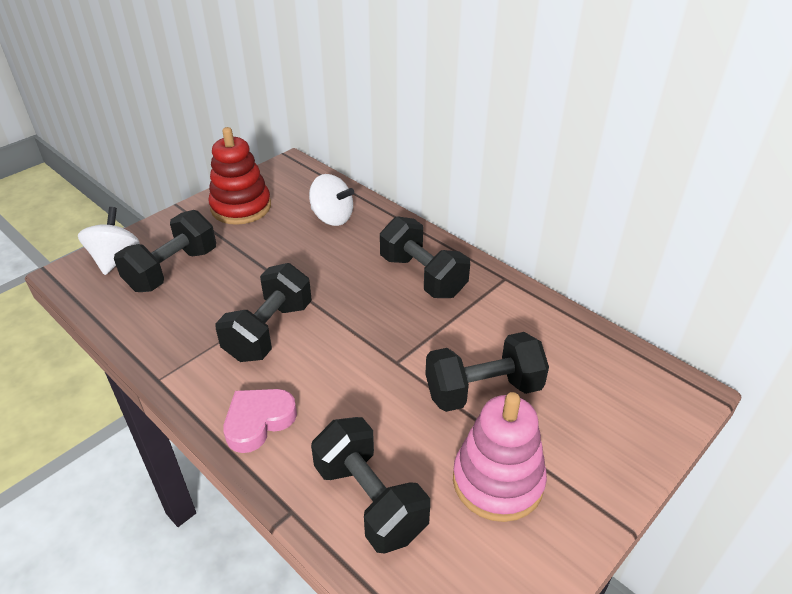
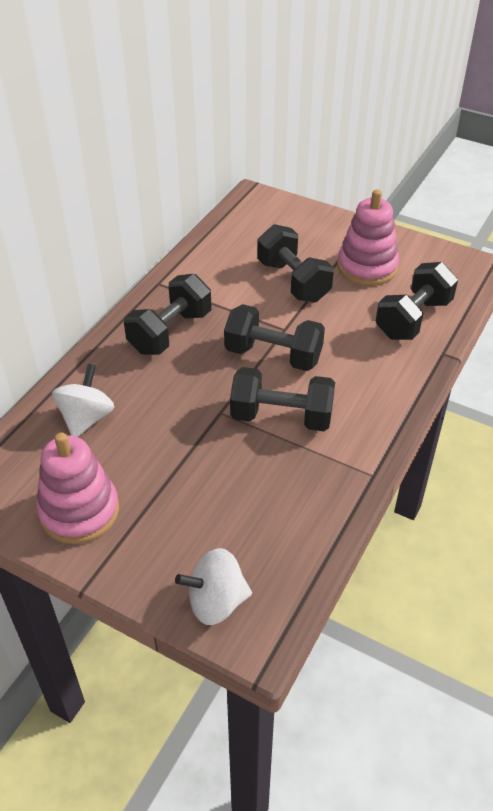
camera: 105 degrees left, 5 degrees up
(172, 270) = (219, 531): black dumbbell -> black dumbbell (273, 355)
(241, 207) = (79, 511): red stacking toy -> pink stacking toy
(258, 421) = (382, 392): pink heart -> none

